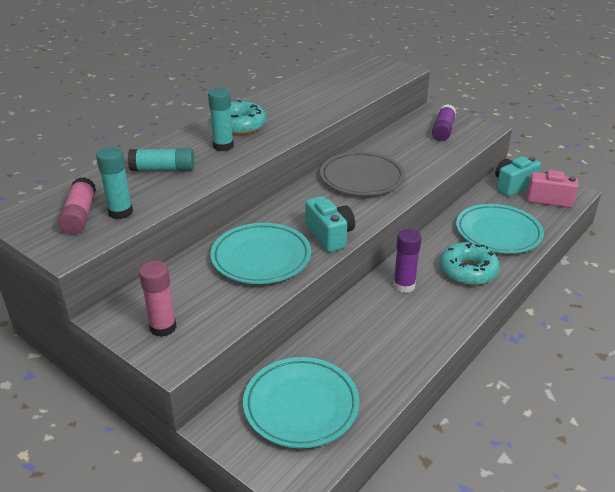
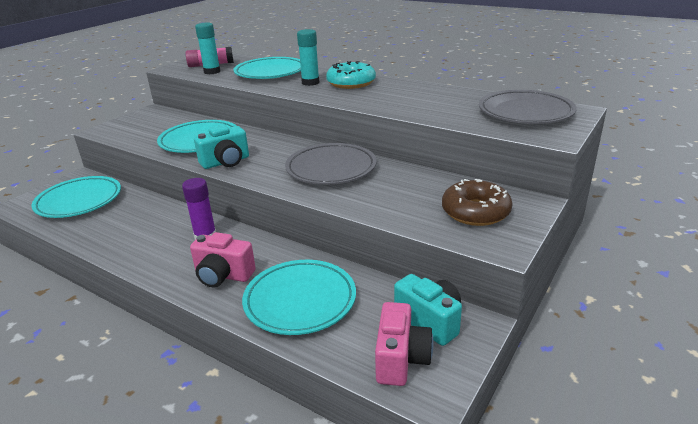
camera: 85 degrees right, 5 degrees down
(163, 169) = (270, 73): turquoise glue stick -> turquoise plate
(163, 327) = (132, 124): pink glue stick -> none
(356, 70) = (525, 112): none -> grey plate
(443, 130) = (475, 212): purple glue stick -> brown donut
(468, 271) = (223, 275): turquoise donut -> pink camera

